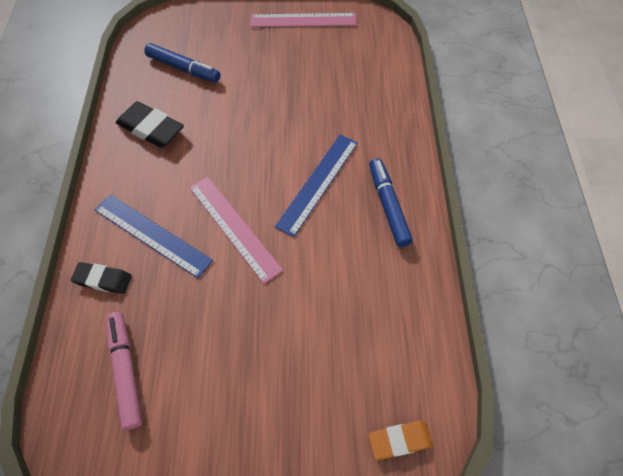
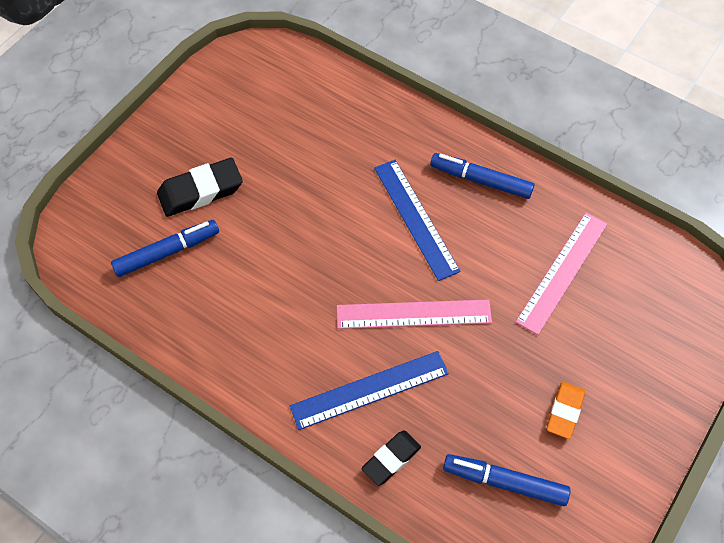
camera: 55 degrees left, 0 degrees up
(126, 370) = (504, 482): pink marker -> blue marker
(151, 129) = (229, 326): black eraser -> black eraser (200, 191)
(303, 20) = (196, 107): pink ruler -> pink ruler (562, 272)
(400, 440) = (692, 306): orange eraser -> orange eraser (564, 411)

